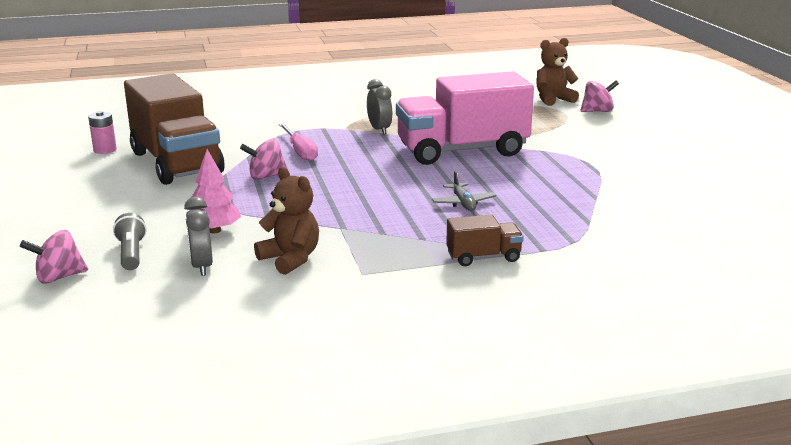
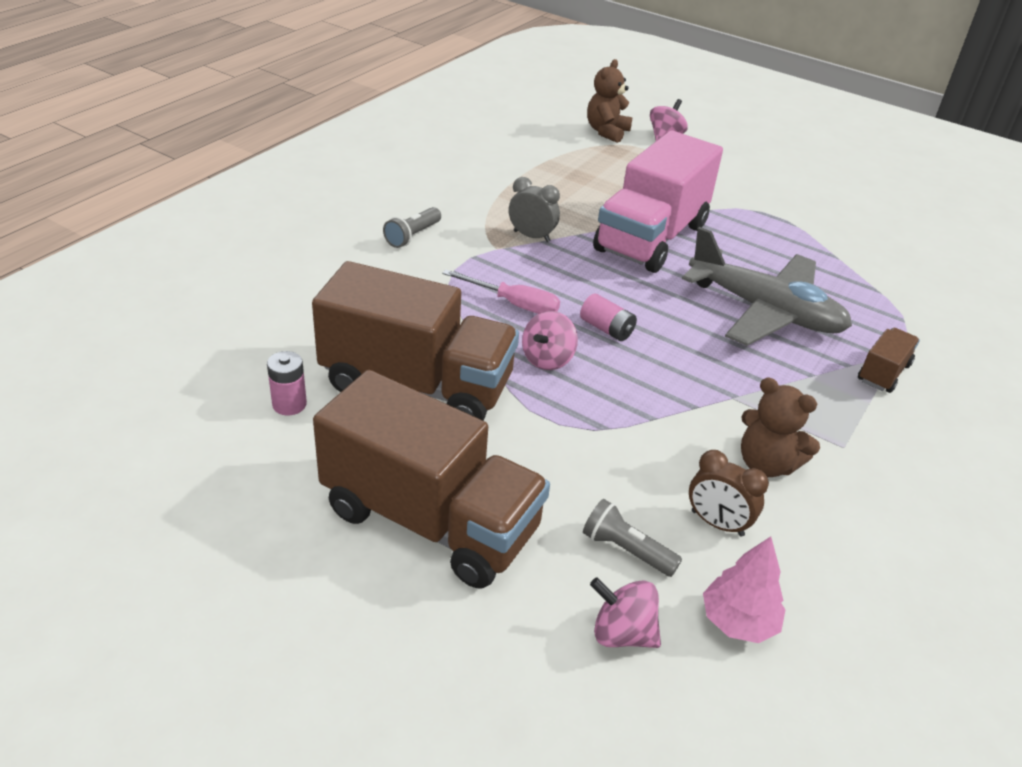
camera: 45 degrees left, 15 degrees up
(59, 277) = (622, 633): pink spinning top -> pink spinning top turned 90 degrees clockwise
(71, 206) = (430, 520): none -> brown truck
(202, 266) = (717, 523): grey clock -> brown clock
(214, 230) = (640, 466): pink tree -> pink tree (738, 621)
(290, 259) = (766, 464): brown teddy bear -> brown teddy bear turned 150 degrees counterclockwise
(307, 112) = (412, 236): none -> grey flashlight
(331, 177) = (606, 329): none -> pink battery
(463, 203) = (765, 311): grey plane -> grey plane, size x2.49

